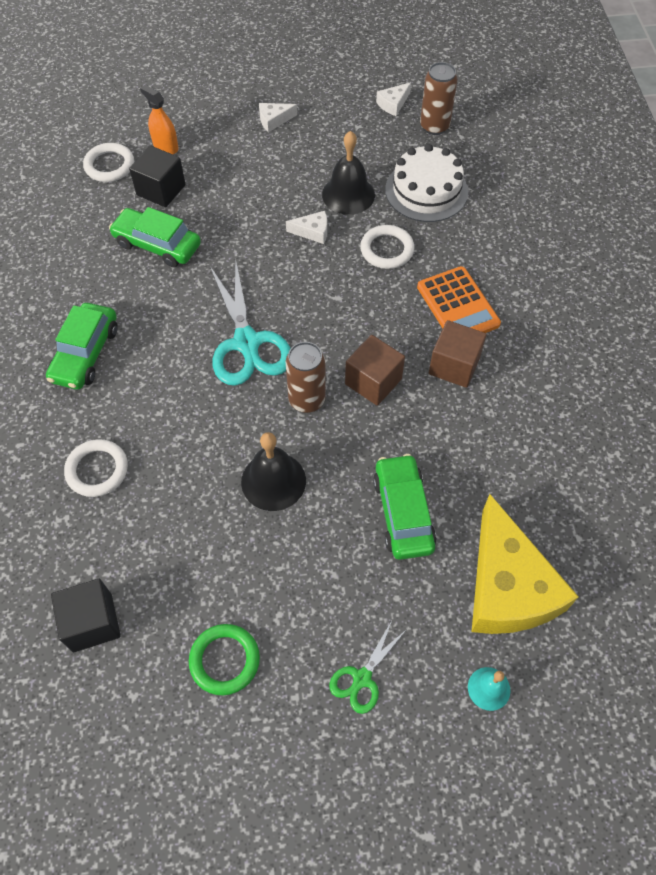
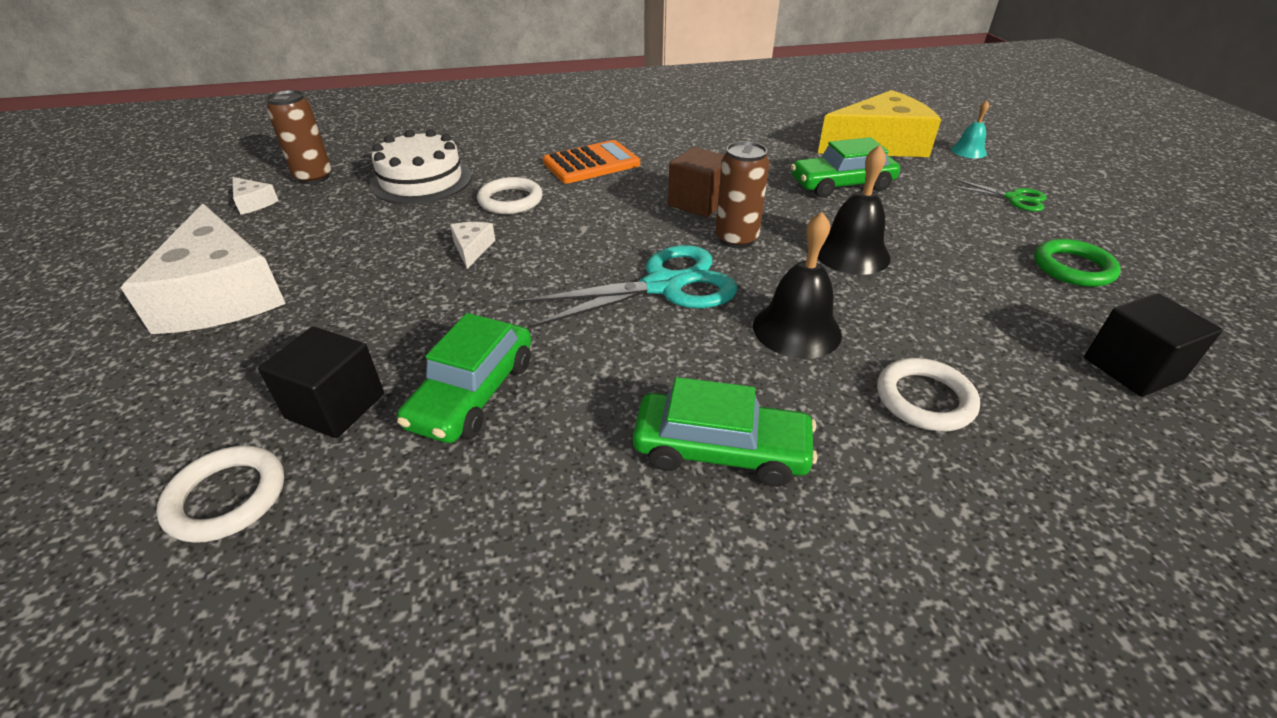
camera: 95 degrees left, 20 degrees down
(165, 146) = (214, 415): orange spray bottle -> none
(274, 120) = (221, 294): white cheese -> white cheese, size x2.48
(348, 194) = (411, 227): black bell -> black bell (796, 329)
(454, 365) = (667, 165): brown cube -> none

